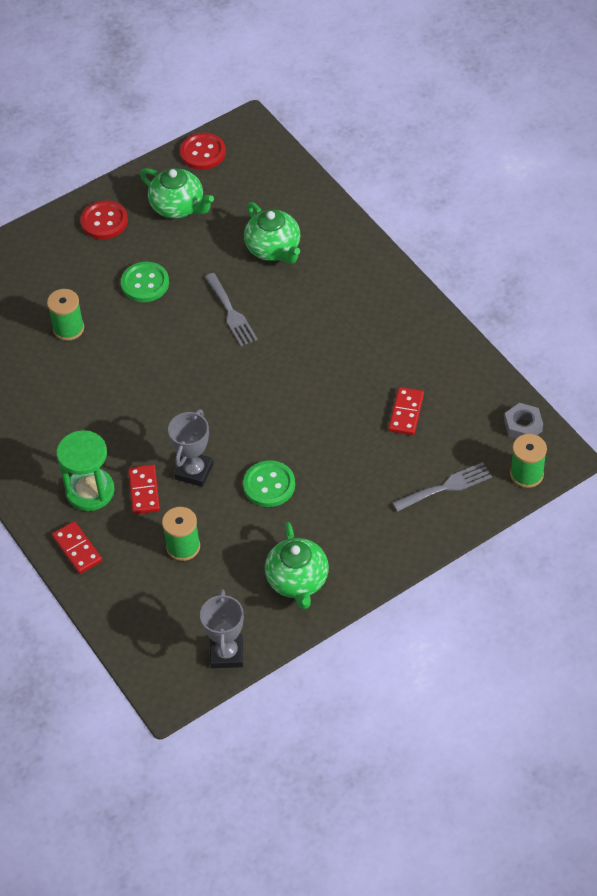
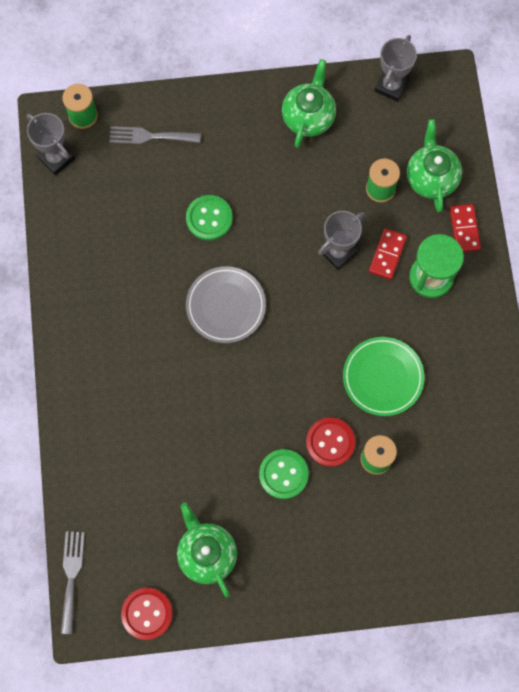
camera: 155 degrees left, 20 degrees up
(94, 390) = (383, 377): none -> green plate
(104, 221) = (285, 574): red button -> red button (330, 442)
(231, 313) = (224, 398): grey fork -> grey fork (71, 576)
(269, 485) = (285, 208): green button -> green button (209, 218)
(274, 249) = (147, 451): green teapot -> green teapot (431, 177)
(275, 380) = (226, 306): none -> grey plate
(406, 413) = (139, 218): red domino -> none
(523, 426) = (56, 158): grey nut -> grey trophy

